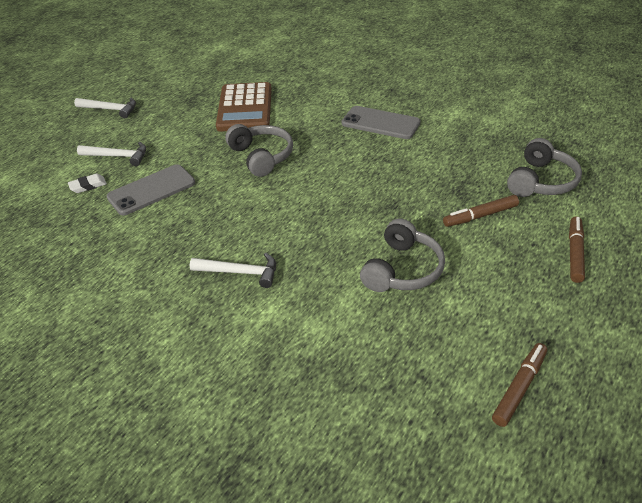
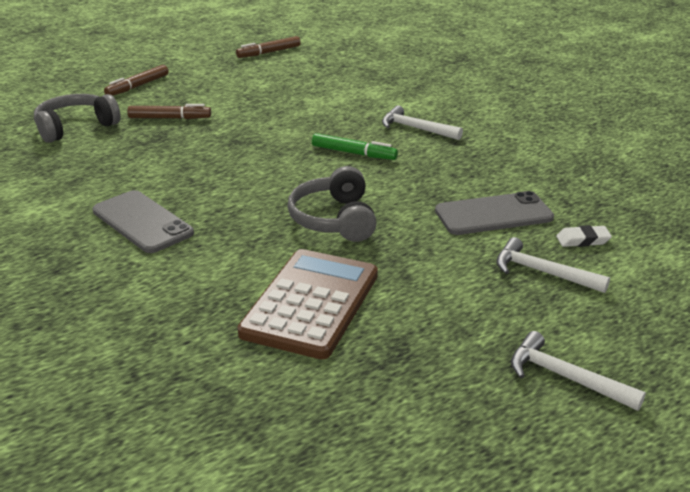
camera: 160 degrees left, 10 degrees down
(282, 221) = (354, 153): none -> green marker
(402, 269) = (278, 104): grey headphones -> none

